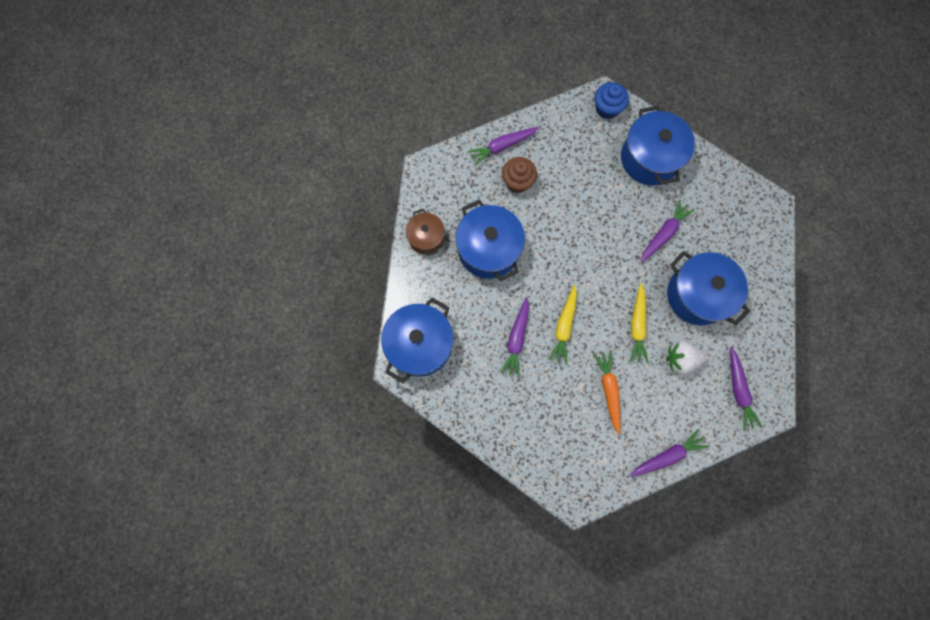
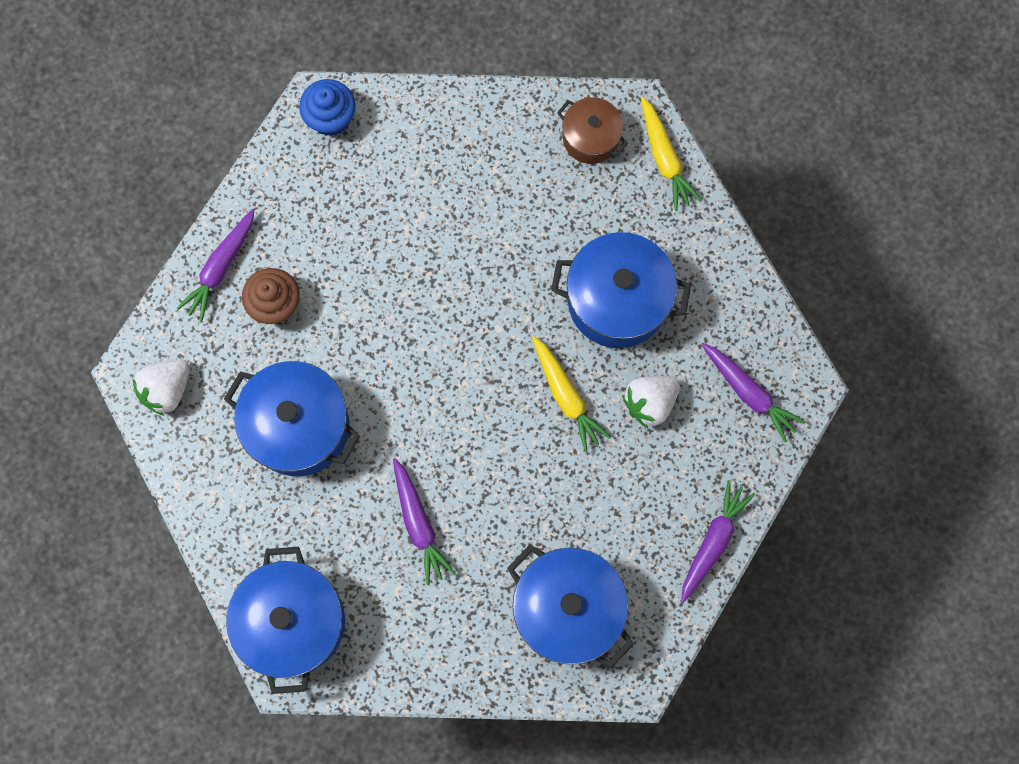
camera: 35 degrees left, 0 degrees up
(426, 238) = (201, 468): brown pot -> brown pot (590, 138)
(435, 188) = (167, 390): none -> white strawberry
(564, 327) = (471, 463): yellow carrot -> yellow carrot (664, 158)
(608, 390) = (584, 508): orange carrot -> none
(649, 158) = (435, 152): blue pot -> blue pot (567, 609)
(664, 233) = (520, 245): purple carrot -> none

